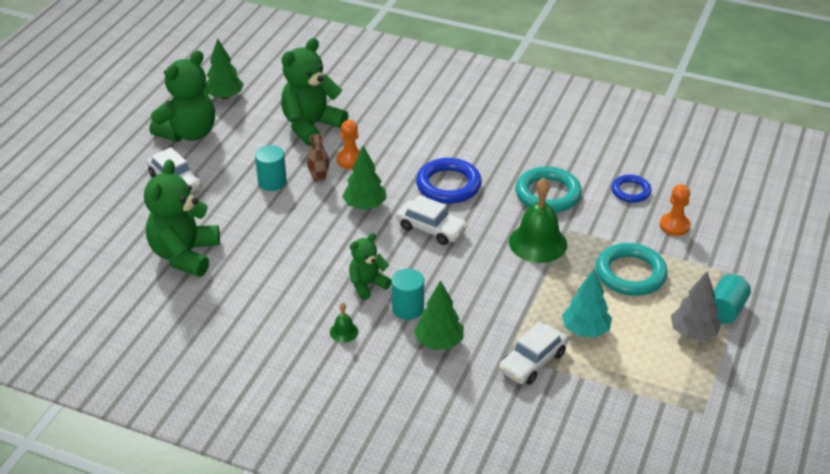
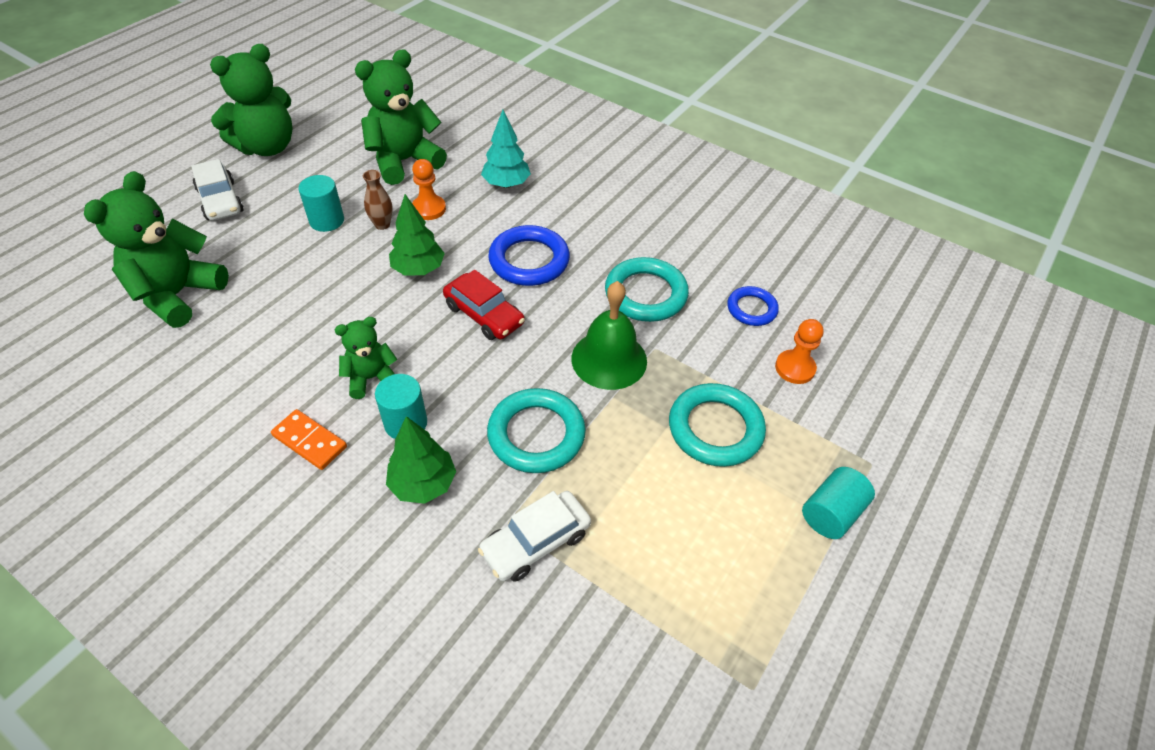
camera: 10 degrees right, 10 degrees up
(224, 96) = (328, 112): green tree -> none
(344, 332) = (309, 441): green bell -> orange domino
(431, 229) = (484, 315): white car -> red car
(505, 299) = (536, 434): none -> turquoise ring
(585, 330) = (626, 506): turquoise tree -> turquoise tree (506, 184)
(693, 333) = (775, 542): grey tree -> none

